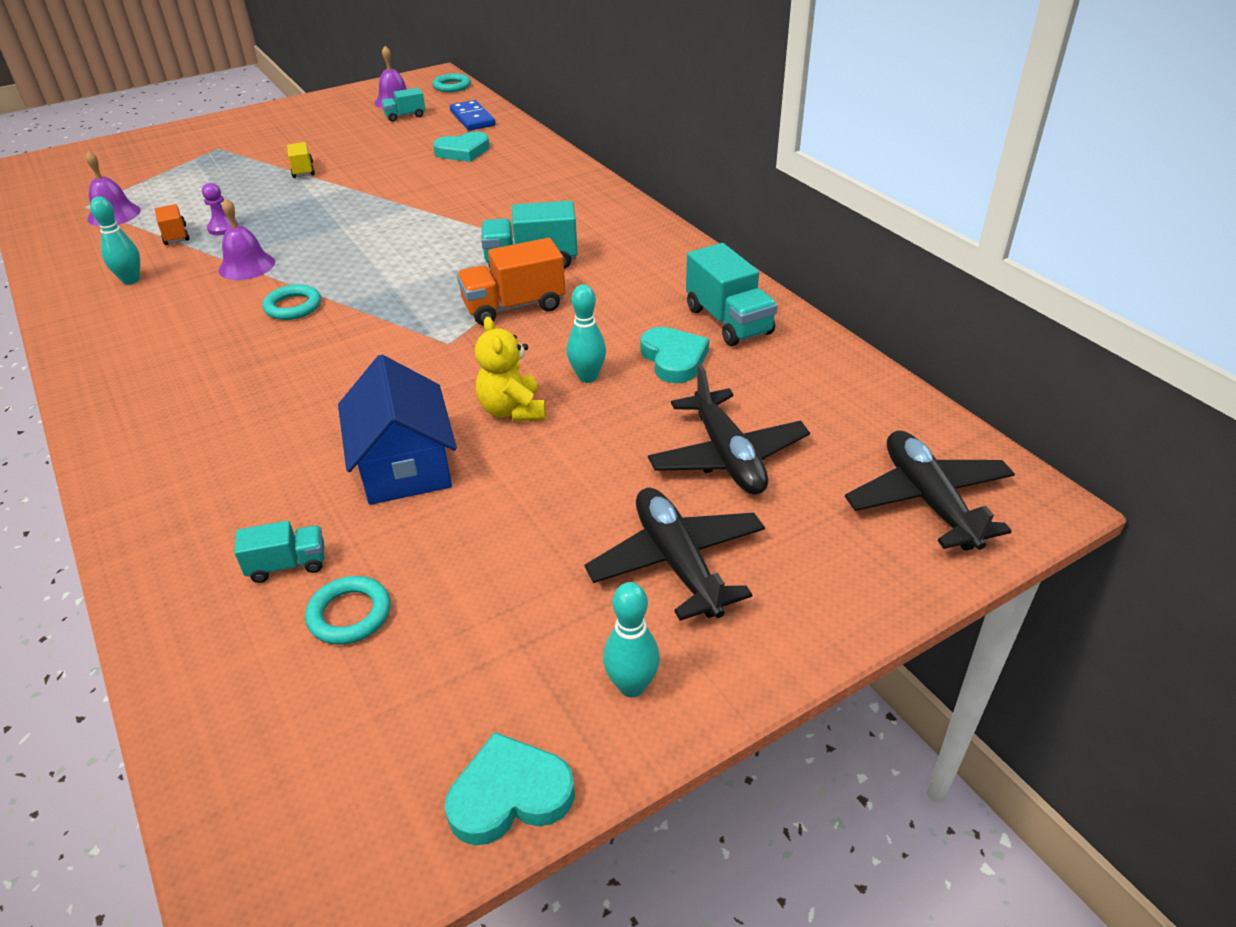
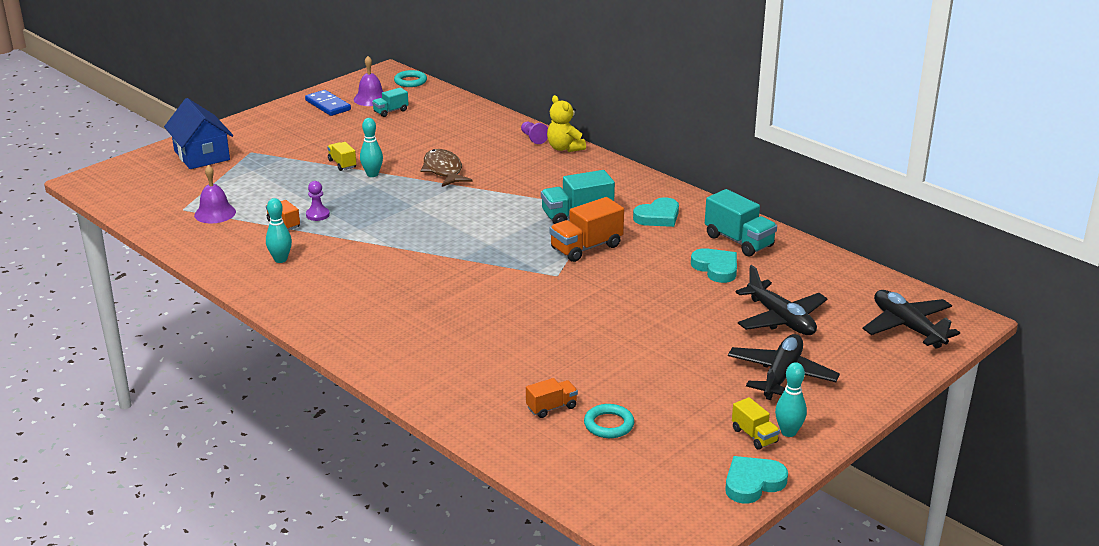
camera: 15 degrees left, 10 degrees down
(247, 266) = (363, 240): purple bell -> none
(287, 565) = (551, 407): turquoise truck -> orange truck
(293, 306) = (425, 264): turquoise ring -> none
(404, 466) = (583, 349): blue house -> blue house (201, 155)
(410, 188) = (443, 170): none -> brown fish
(463, 151) = (463, 137): turquoise heart -> turquoise heart (658, 217)
(472, 118) = (450, 109): blue domino -> blue domino (328, 105)
(512, 410) = (630, 310): yellow teddy bear -> yellow teddy bear (564, 148)
(544, 159) = (533, 138): none -> purple pawn
(569, 683) = (754, 436): none -> yellow truck
(587, 377) = (666, 285): turquoise bowling pin -> turquoise bowling pin (372, 174)
(677, 563) = (781, 375): black plane -> black plane turned 60 degrees clockwise

